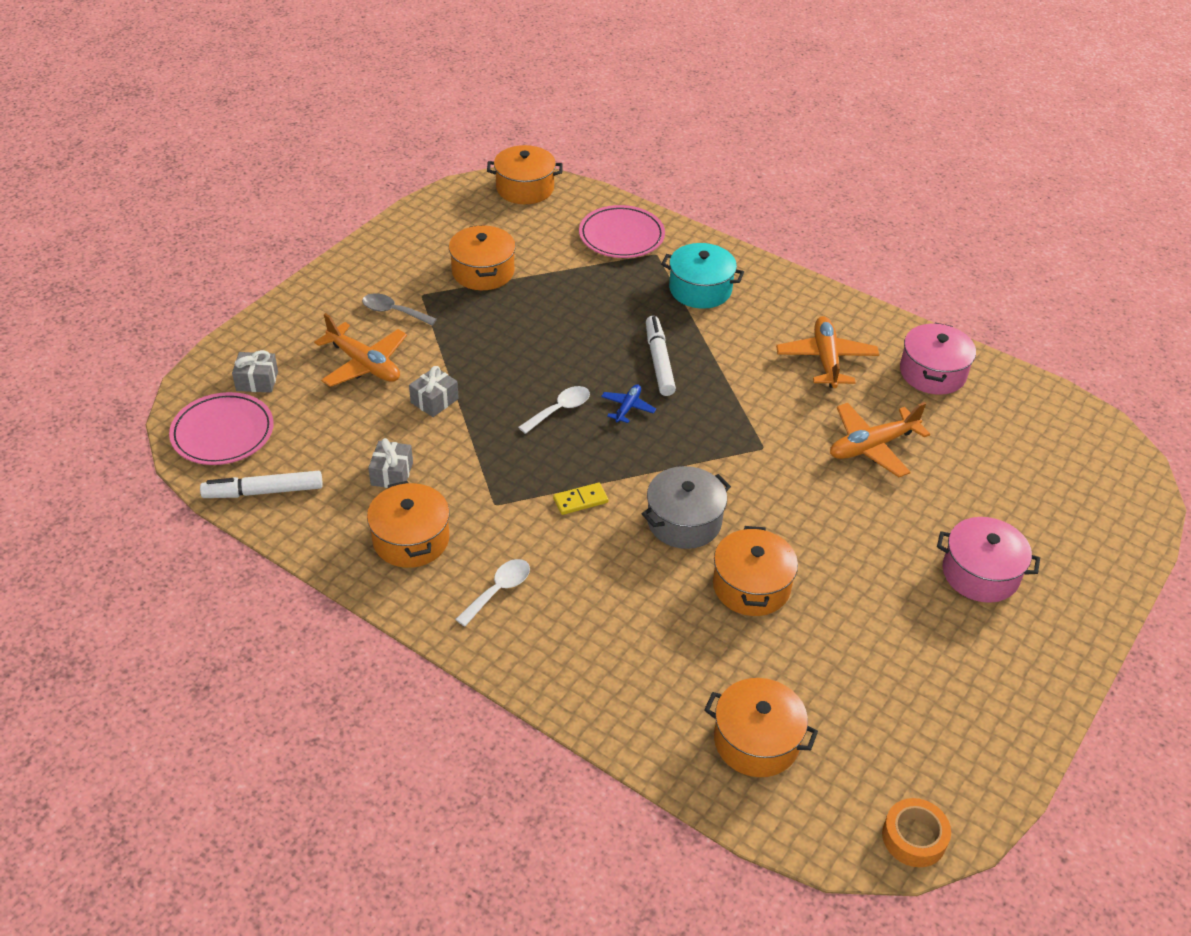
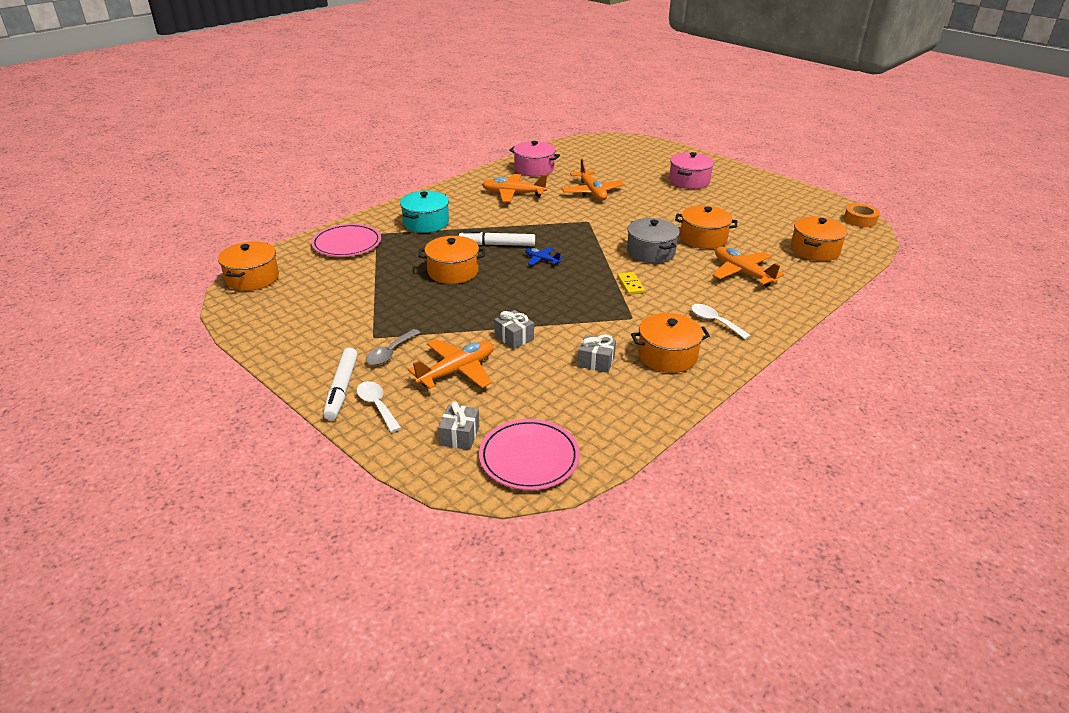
camera: 80 degrees left, 10 degrees down
(264, 491) = (610, 431): white marker -> white marker (342, 388)
(483, 272) = (358, 305): orange pot -> orange pot (453, 272)
(560, 410) = (538, 285): white spoon -> white spoon (377, 405)
(647, 631) = (742, 273): none -> orange plane

